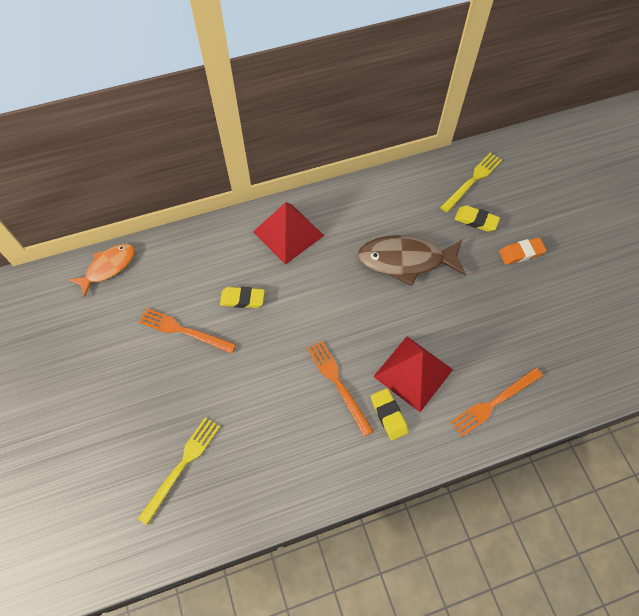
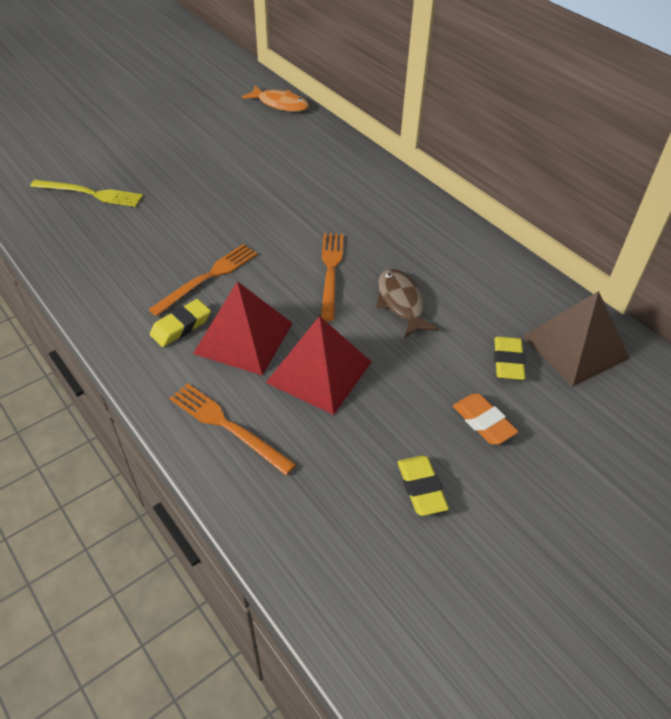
camera: 70 degrees right, 15 degrees down
(183, 331) = (231, 161): orange fork -> orange fork (330, 271)
(242, 299) = (283, 188): yellow eraser -> yellow eraser (421, 488)
(288, 233) = (383, 201): red pyramid -> red pyramid (319, 372)
(406, 260) = (401, 303): brown fish -> brown fish, size x0.64
(472, 181) = (575, 347): yellow fork -> brown pyramid

